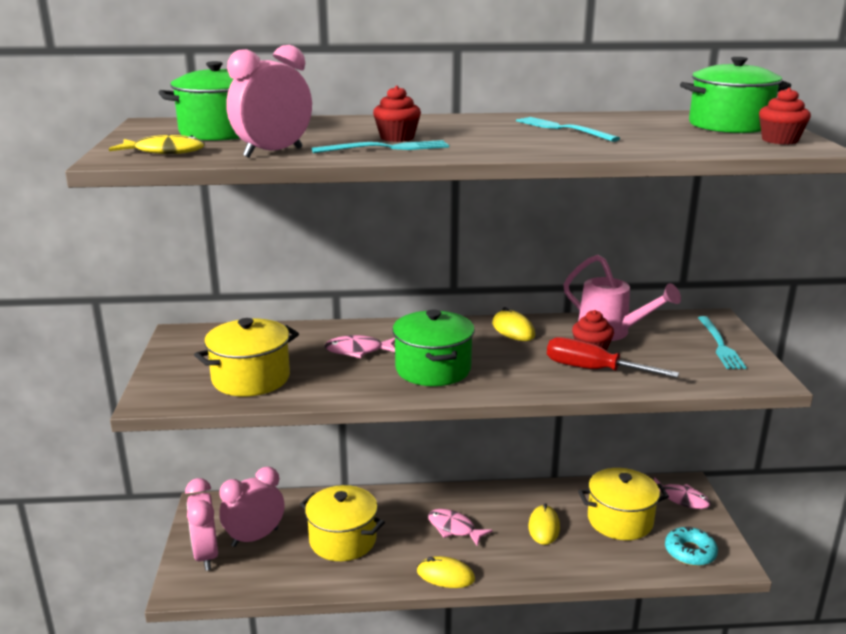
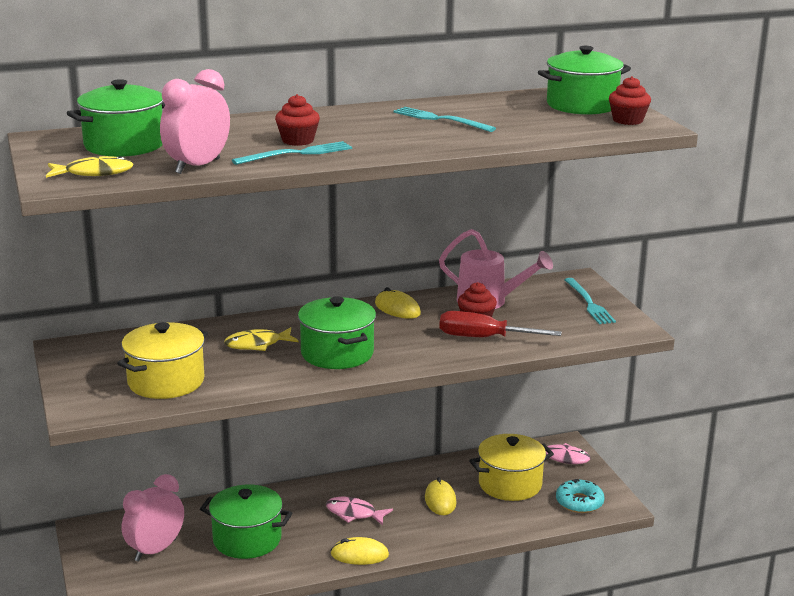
camera: 15 degrees left, 0 degrees up
(206, 555) = (112, 573): pink clock -> none
(343, 540) = (247, 539): yellow pot -> green pot
(358, 351) = (257, 344): pink fish -> yellow fish

